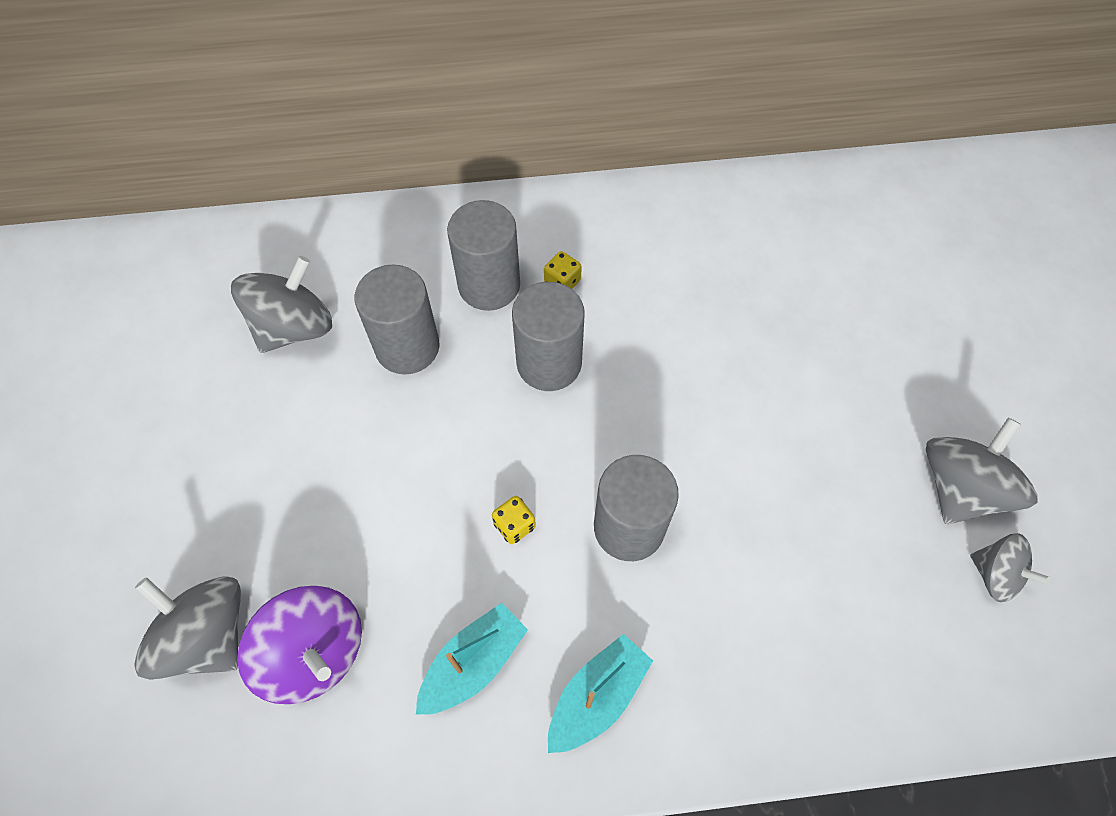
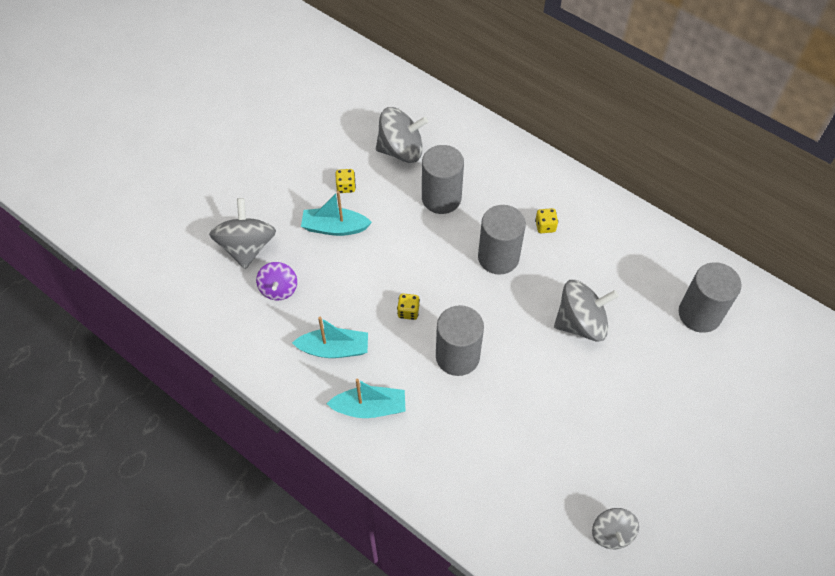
camera: 45 degrees right, 5 degrees down
(267, 432) = (346, 186): none -> yellow dice
(307, 500) = (334, 227): none -> turquoise boat
(314, 652) = (279, 289): purple spinning top -> purple spinning top, size x0.61
(489, 285) = (508, 200): grey cylinder -> grey cylinder (699, 314)
(960, 487) = (641, 483): grey spinning top -> grey spinning top (581, 323)

